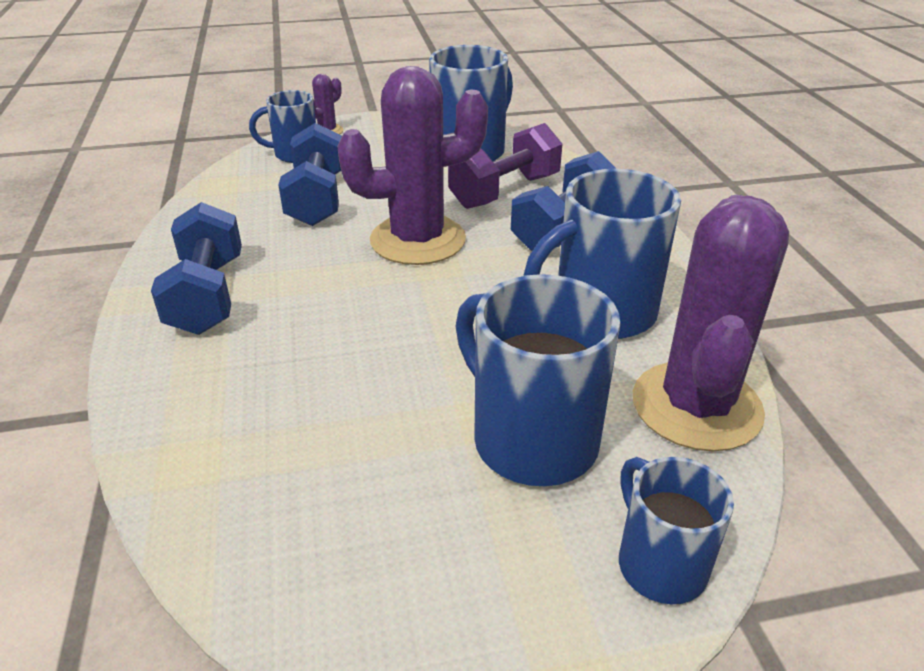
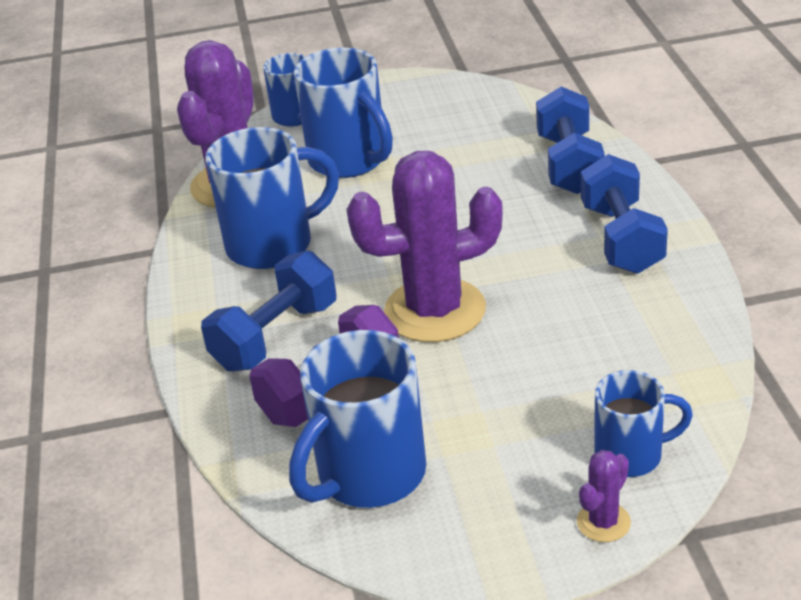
camera: 175 degrees left, 0 degrees up
(317, 199) = (564, 365): blue dumbbell -> blue dumbbell (569, 164)

